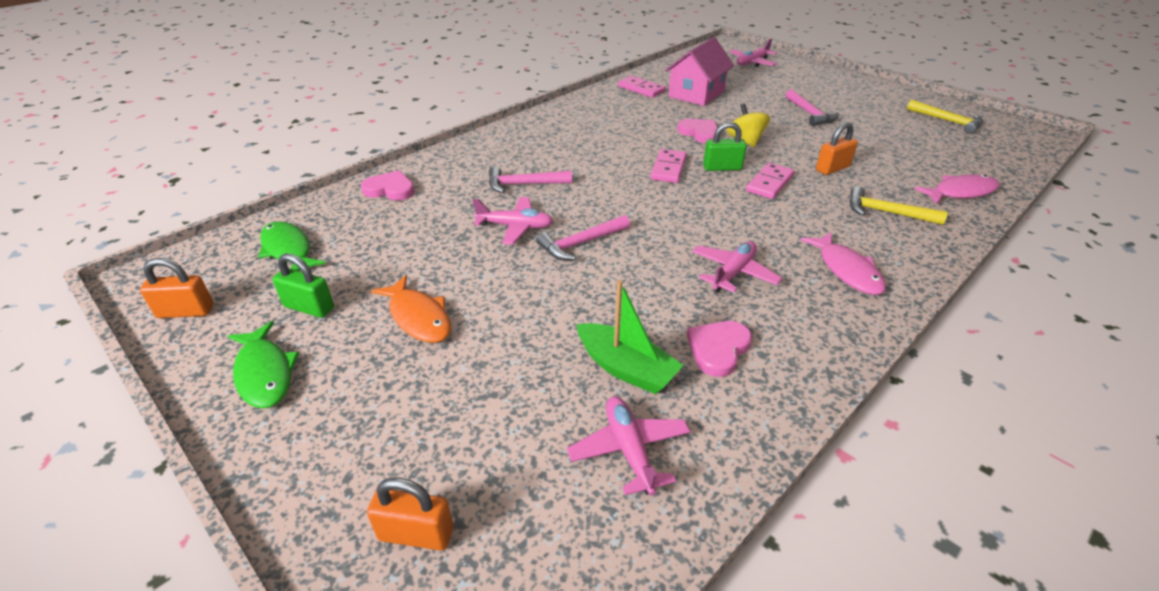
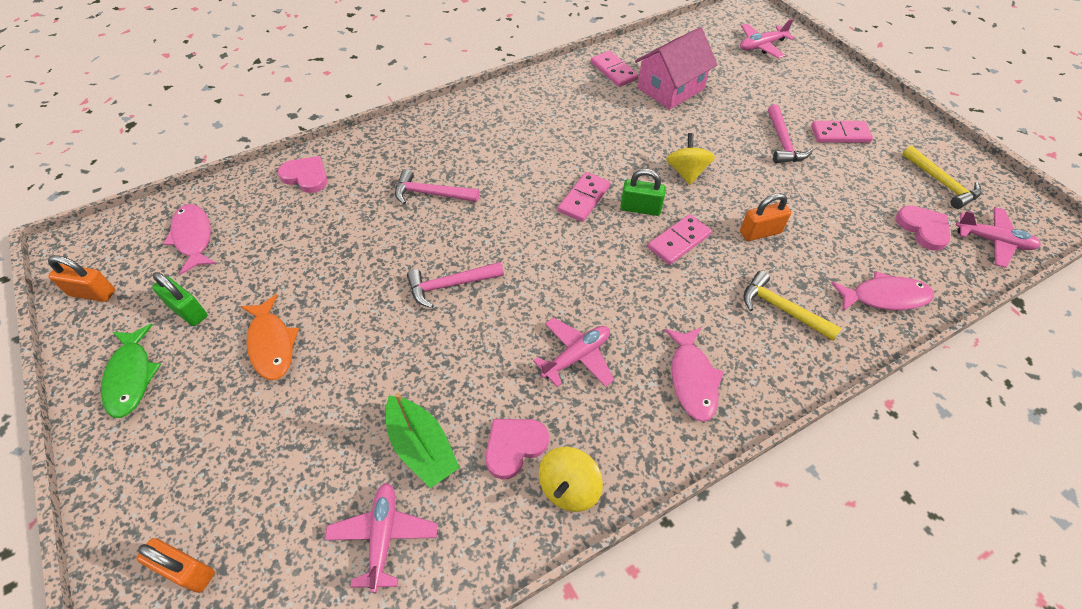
camera: 15 degrees right, 15 degrees up
(288, 250) = (193, 238): green fish -> pink fish
(515, 227) = (399, 250): pink plane -> pink plane (993, 241)
(699, 133) = (643, 151): pink heart -> pink heart (923, 229)
(791, 369) = (569, 488): none -> yellow spinning top
(850, 104) = (840, 134): none -> pink domino

